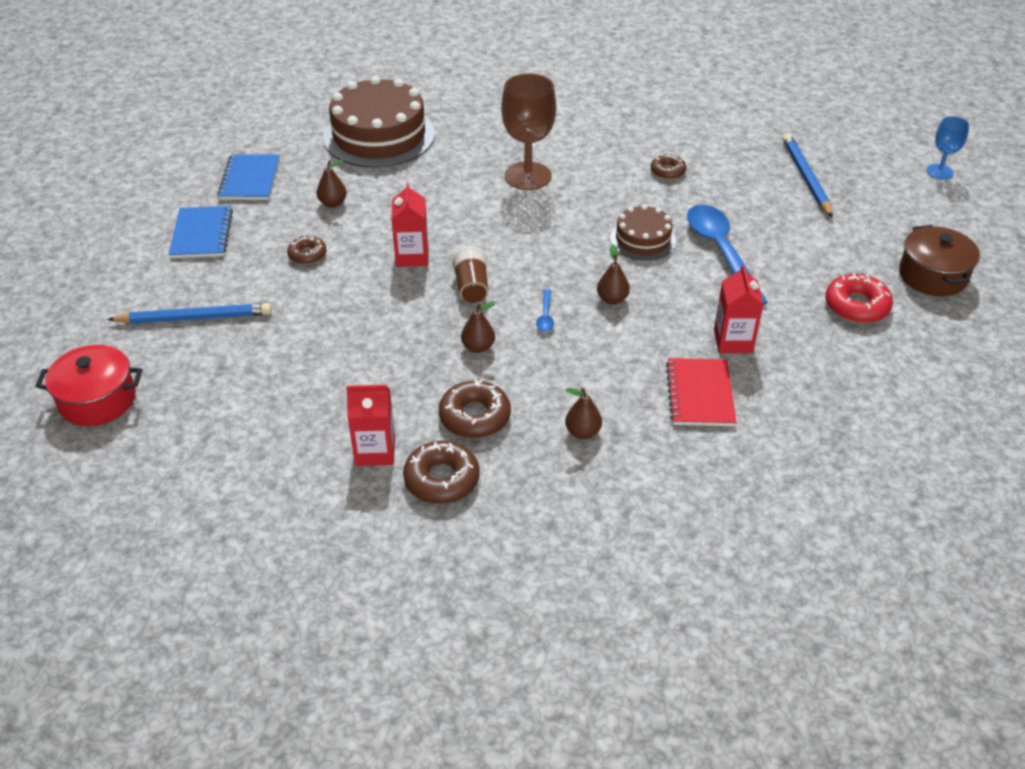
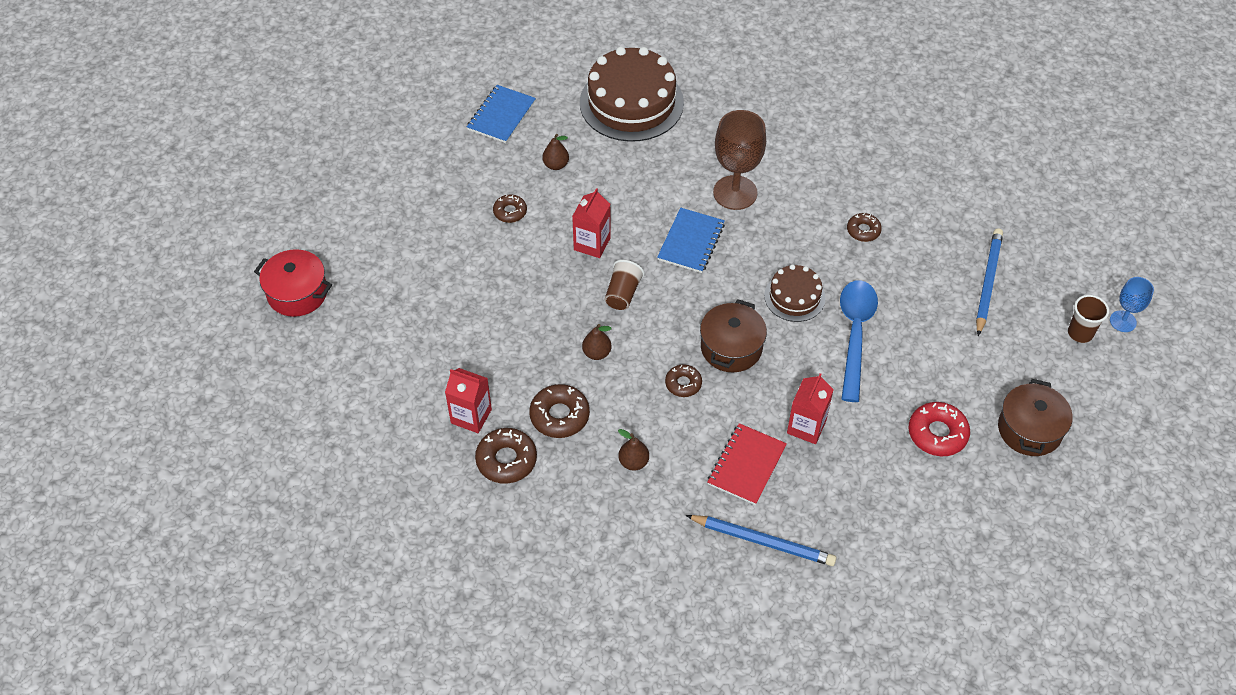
camera: 25 degrees right, 10 degrees up
(194, 318) = (396, 243): blue pencil -> blue pencil (762, 541)
(202, 234) = (438, 161): blue notebook -> blue notebook (691, 242)
(545, 316) = (666, 344): blue spoon -> none
(586, 345) = (683, 384): none -> brown donut
(612, 299) = (731, 348): brown pear -> brown pot
(913, 191) = (1080, 333): none -> brown cup

